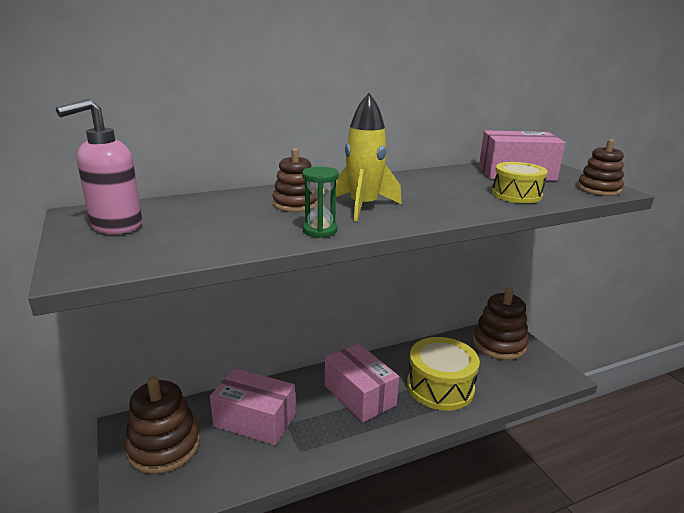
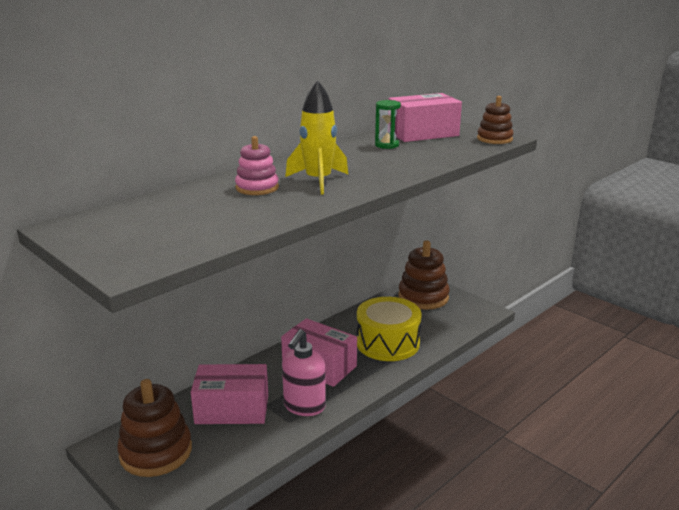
camera: 20 degrees left, 0 degrees up
(116, 226) = (111, 231): pink soap dispenser -> pink soap dispenser (304, 406)
(295, 204) = (257, 188): brown stacking toy -> pink stacking toy
(320, 230) = (300, 206): green hourglass -> green hourglass (387, 145)
(516, 195) = (434, 152): yellow drum -> none

